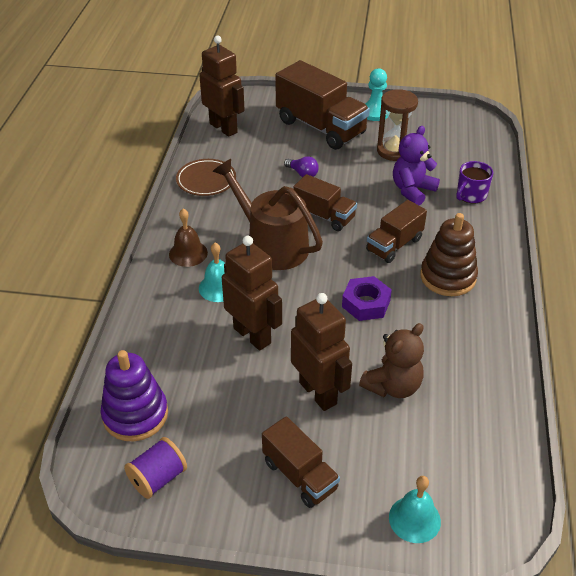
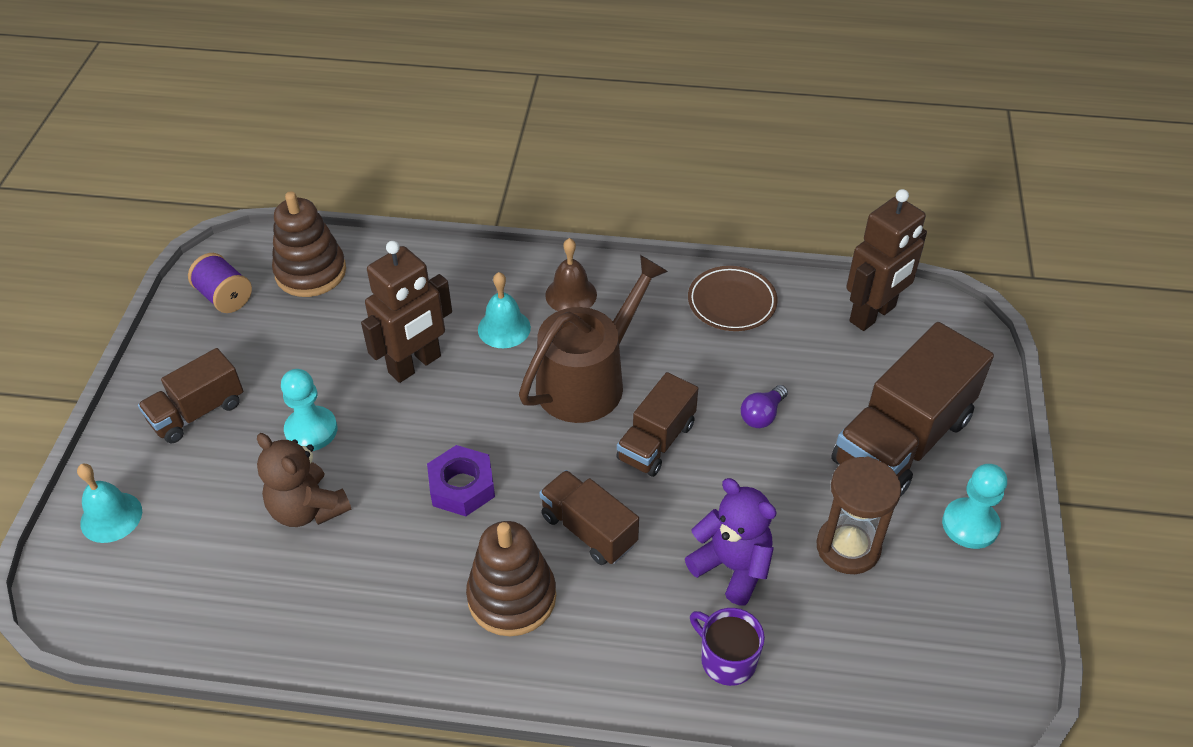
camera: 90 degrees right, 5 degrees up
(135, 415) = (310, 272): purple stacking toy -> brown stacking toy
(318, 393) = (311, 430): brown robot -> turquoise pawn

